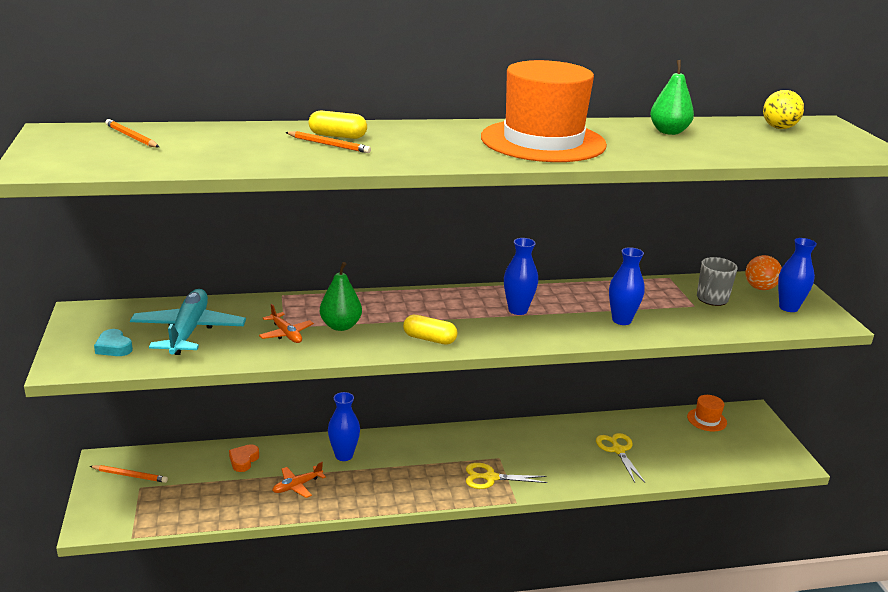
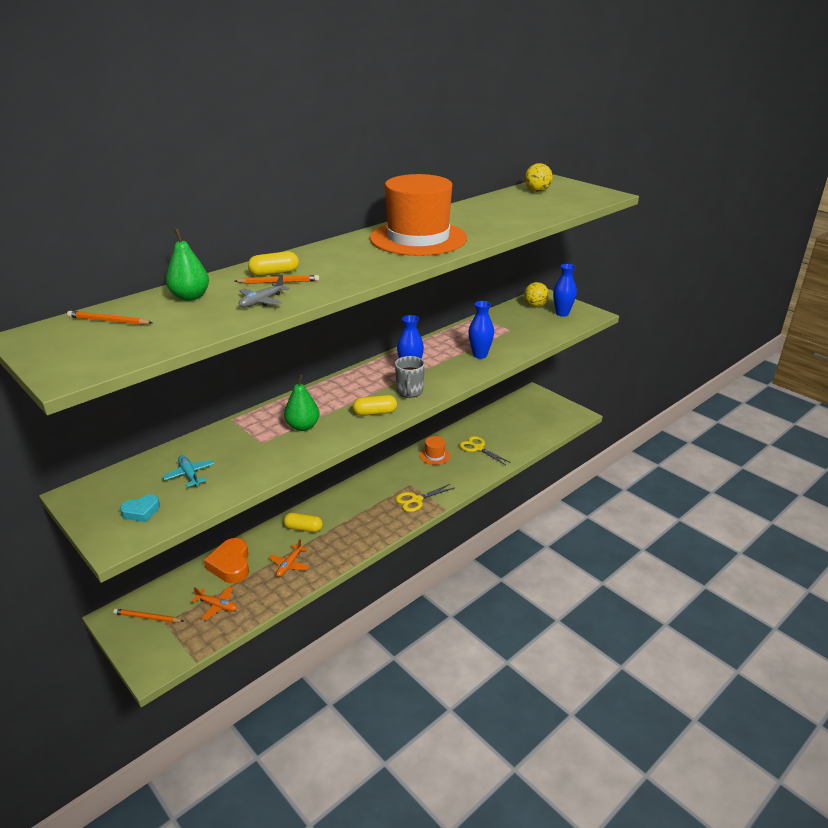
camera: 30 degrees left, 5 degrees up
(114, 347) = (141, 511): turquoise heart -> turquoise heart turned 45 degrees counterclockwise
(130, 475) = (147, 617): orange pencil -> orange pencil turned 150 degrees counterclockwise
(189, 331) = (189, 474): turquoise plane -> turquoise plane, size x0.51
(243, 460) = (231, 565): orange heart -> orange heart, size x1.76
(284, 157) = (261, 301): none -> grey plane
(286, 334) = (269, 447): orange plane -> orange plane (217, 606)
(344, 455) = (303, 528): blue vase -> yellow capsule
(669, 132) = (482, 210): green pear -> green pear (190, 297)
(707, 420) = (512, 407): orange hat -> orange hat (434, 455)
(711, 299) = (516, 322): grey mug -> grey mug (409, 392)
(760, 288) = (535, 306): orange ball -> yellow ball

